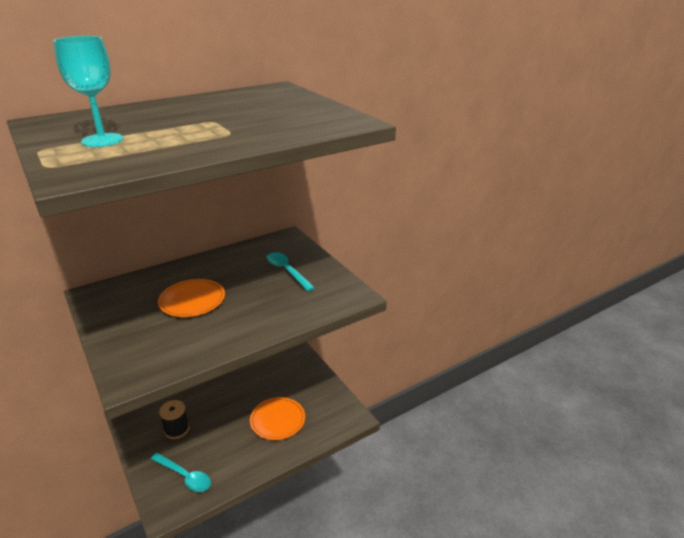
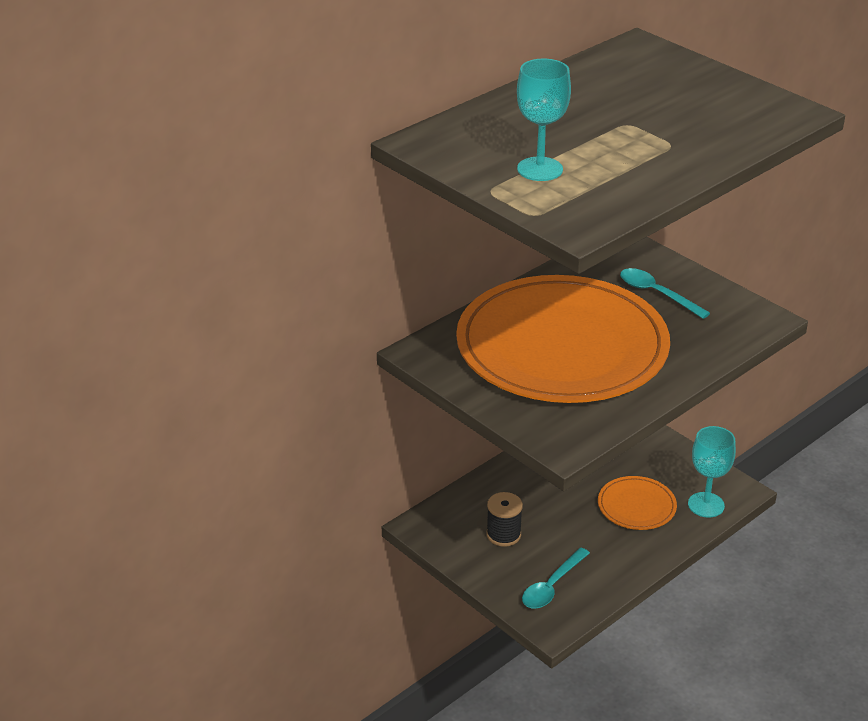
camera: 10 degrees left, 5 degrees up
(185, 476) = (552, 586): turquoise spoon -> turquoise spoon turned 105 degrees clockwise
(192, 300) = (562, 346): orange plate -> orange plate, size x2.44
(325, 426) = (706, 505): none -> turquoise goblet

